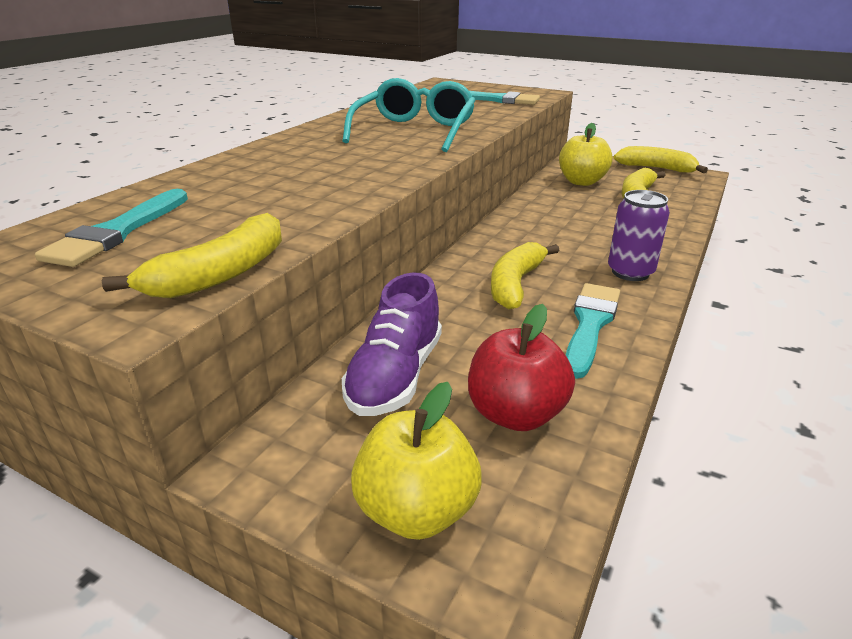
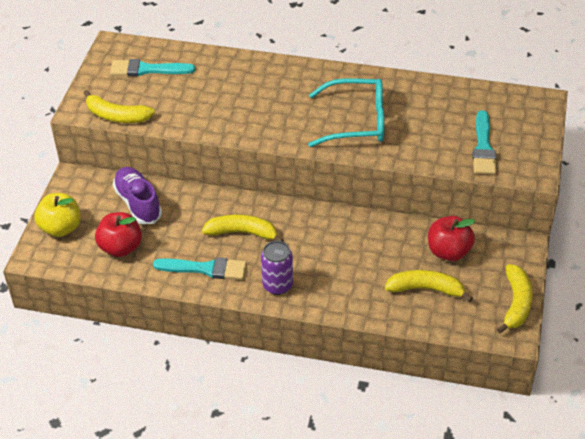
camera: 75 degrees right, 15 degrees up
(395, 376) = (138, 203): purple shoe -> purple shoe turned 60 degrees clockwise
(581, 182) = (448, 252): yellow apple -> red apple

